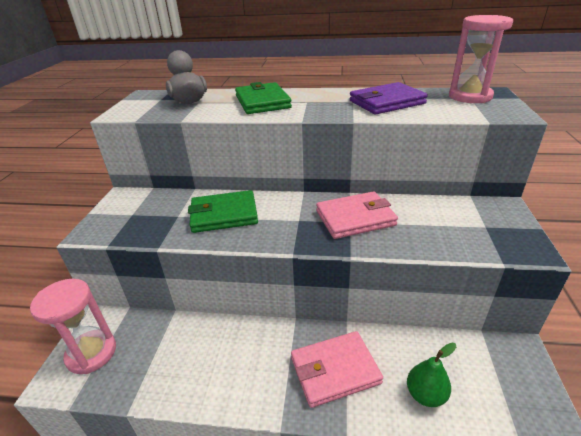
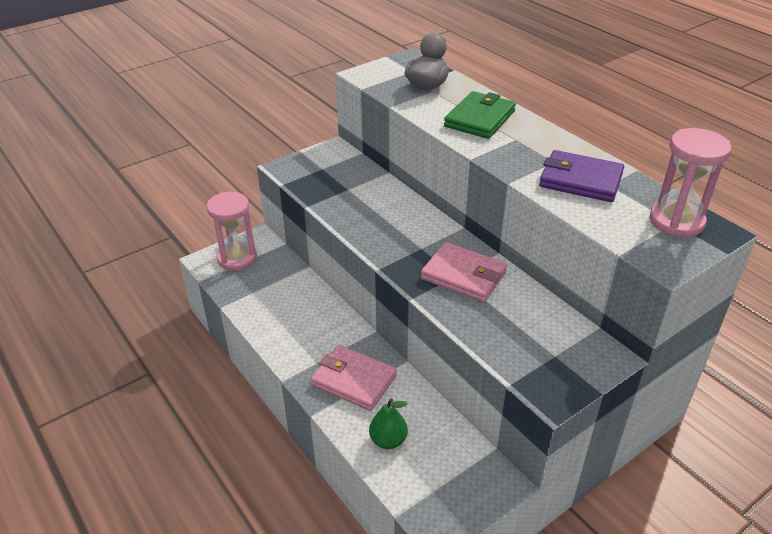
camera: 45 degrees right, 5 degrees up
(224, 215) = (377, 208): green wallet -> none

